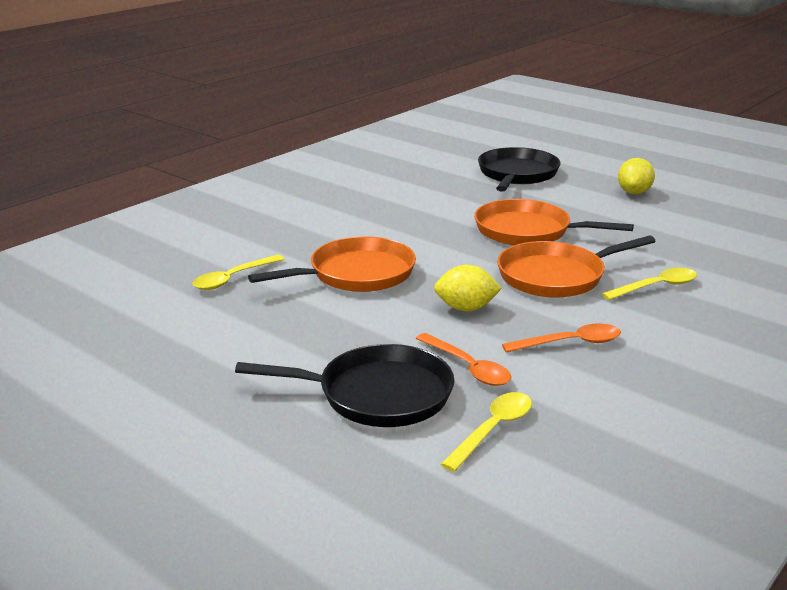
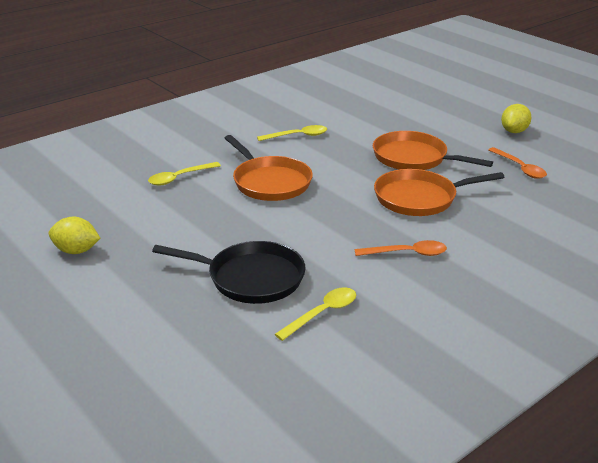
camera: 10 degrees right, 5 degrees up
(357, 274) = (270, 182): orange pan -> orange pan turned 75 degrees clockwise
(466, 308) = (340, 218): yellow lemon -> yellow lemon (76, 251)
(468, 367) = (323, 264): orange spoon -> orange spoon (519, 168)
(517, 174) = (426, 108): black pan -> none
(656, 287) = (494, 214): yellow spoon -> yellow spoon (297, 136)

